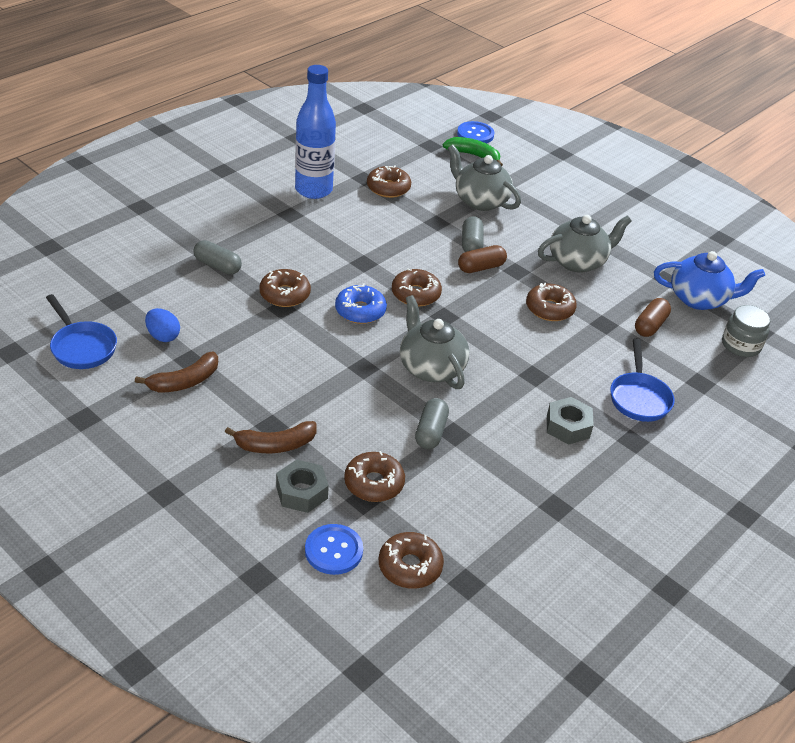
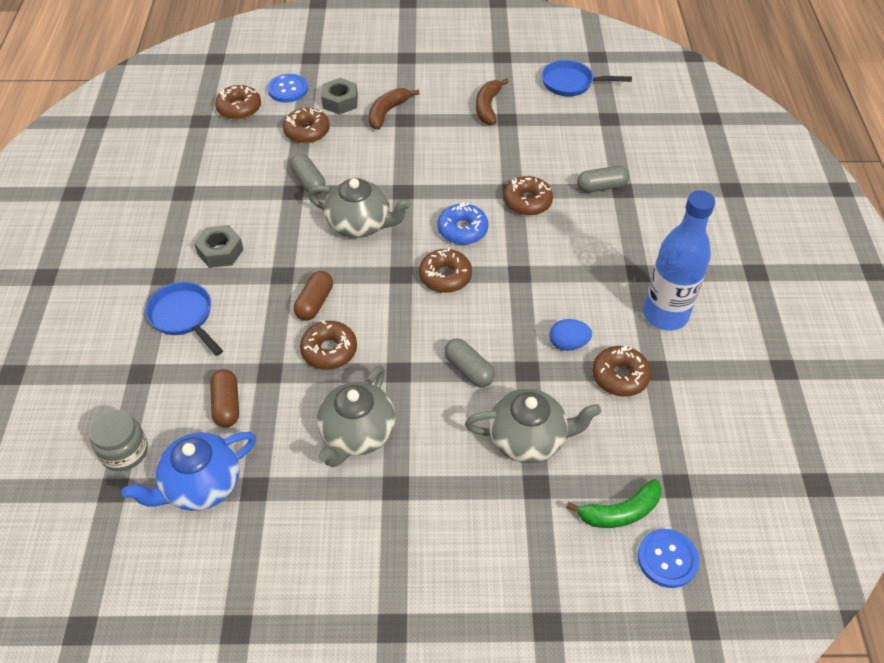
camera: 140 degrees right, 10 degrees up
(163, 336) = (544, 120): blue egg -> blue egg (568, 344)
(481, 267) = (430, 348): brown capsule -> brown capsule (314, 303)

